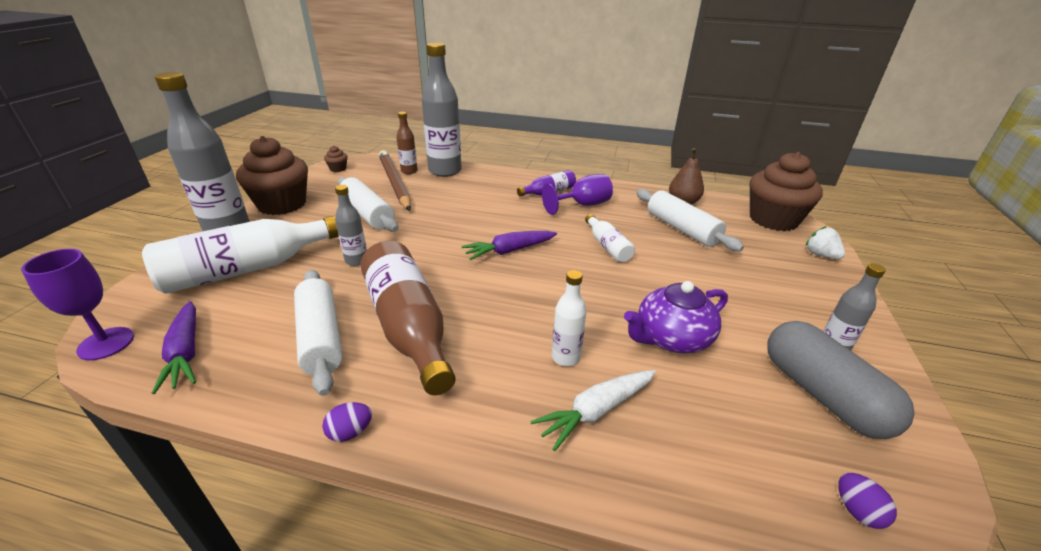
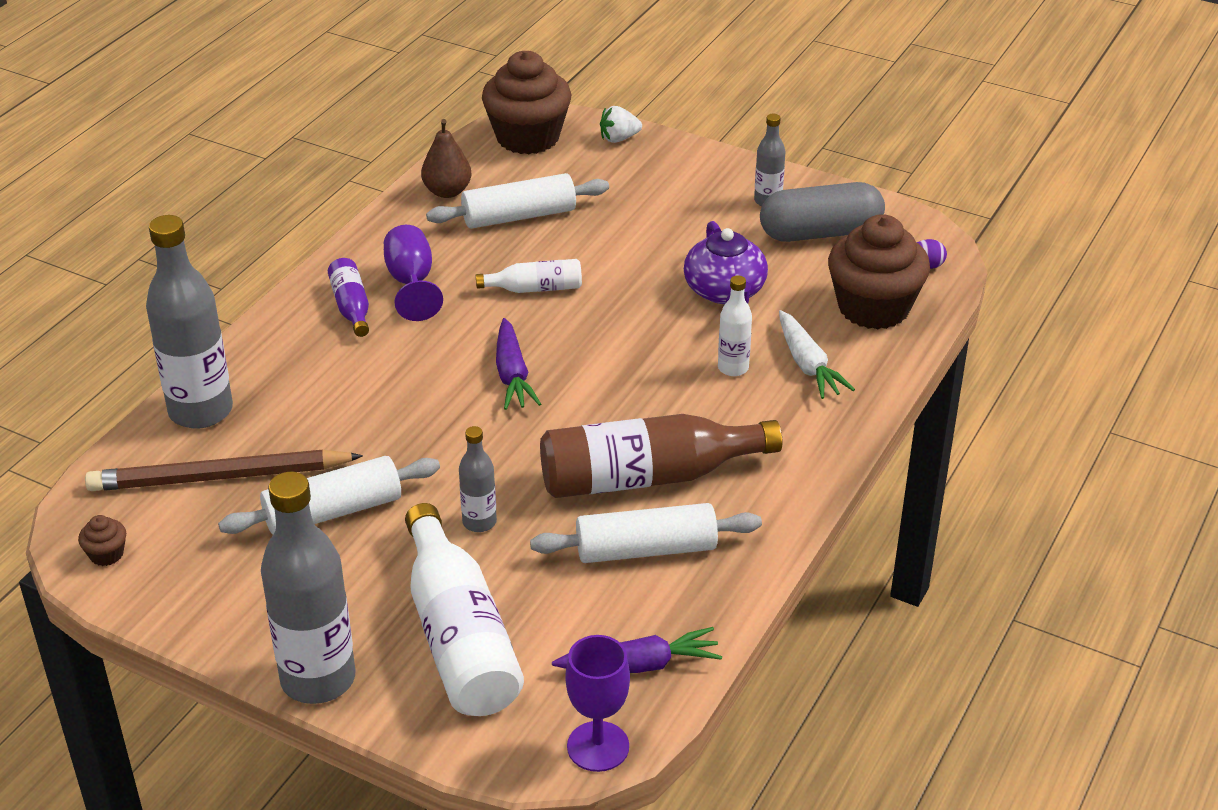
camera: 75 degrees left, 5 degrees up
(282, 204) = (242, 621): brown cupcake -> brown cupcake (873, 308)
(350, 432) = (795, 521): purple egg -> none
(409, 171) = (175, 456): brown bottle -> none

